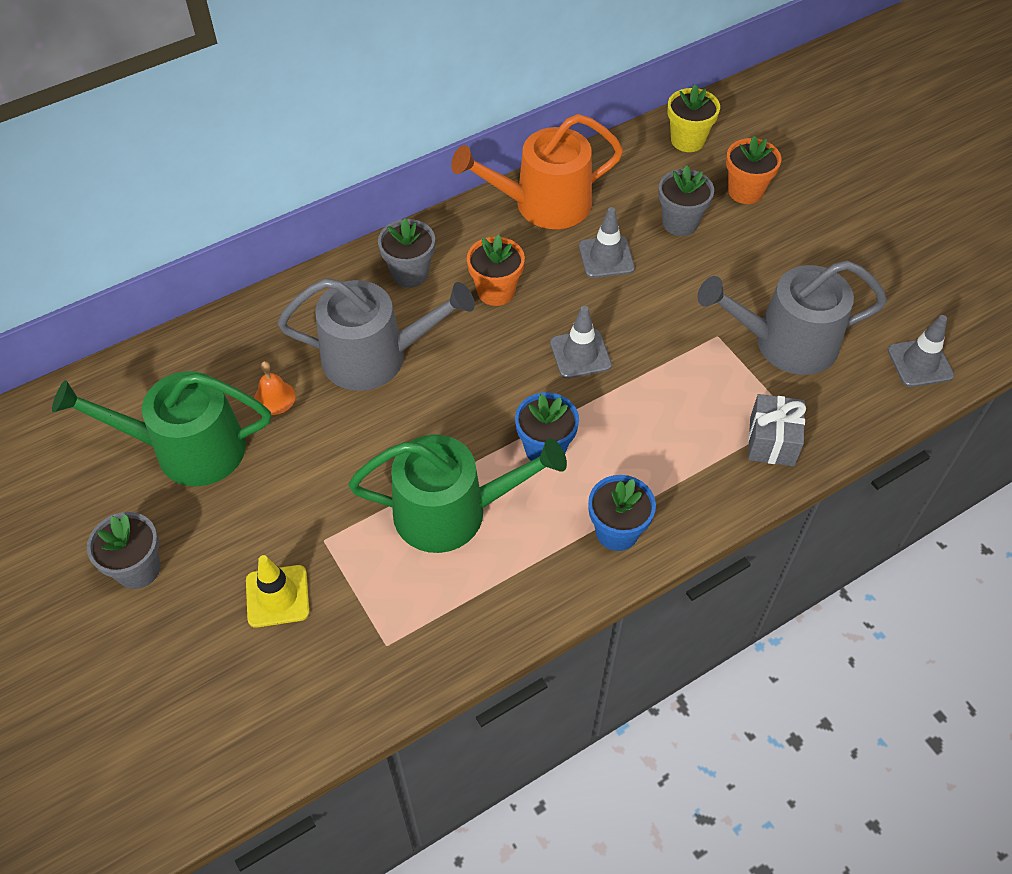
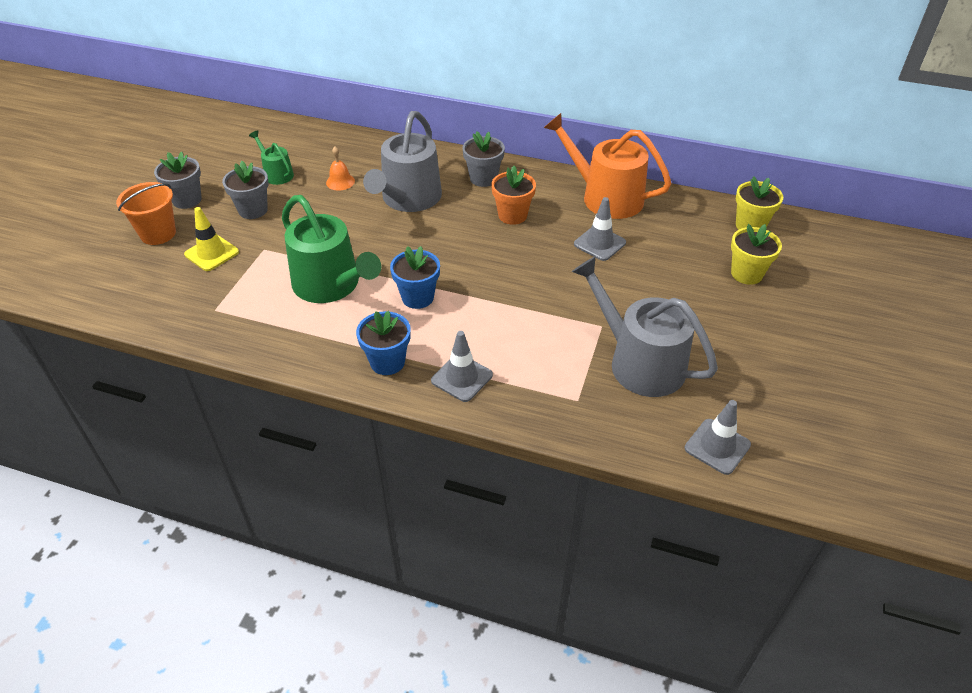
camera: 50 degrees right, 10 degrees down
(177, 634) = (158, 234): none -> orange bucket
(188, 449) = (276, 174): green watering can -> green watering can, size x0.50
(375, 357) = (408, 199): grey watering can -> grey watering can turned 60 degrees clockwise
(580, 354) = (508, 273): grey traffic cone -> grey traffic cone (462, 378)
(680, 223) = (674, 259): grey flower pot -> grey flower pot (253, 210)
(745, 191) = (746, 274): orange flower pot -> yellow flower pot
(772, 441) = (543, 399): grey gift -> none

